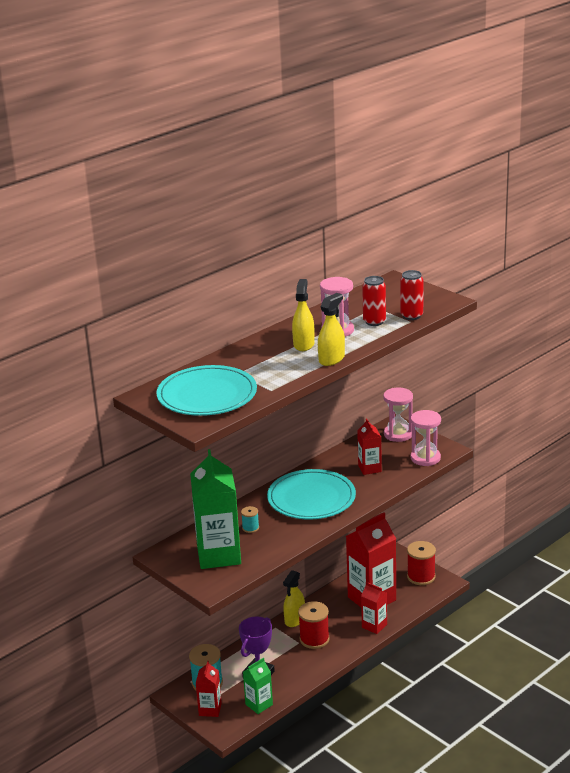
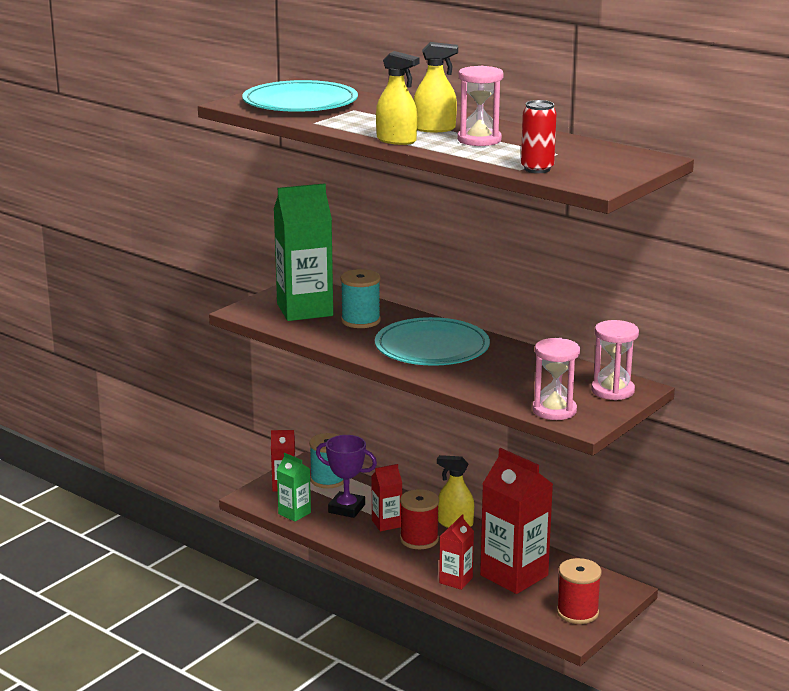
camera: 80 degrees right, 5 degrees down
(250, 528) = (360, 321): turquoise spool -> turquoise spool, size x1.91
(369, 468) = (514, 376): red carton -> red carton (386, 523)
(374, 322) = (511, 154): red can -> none

